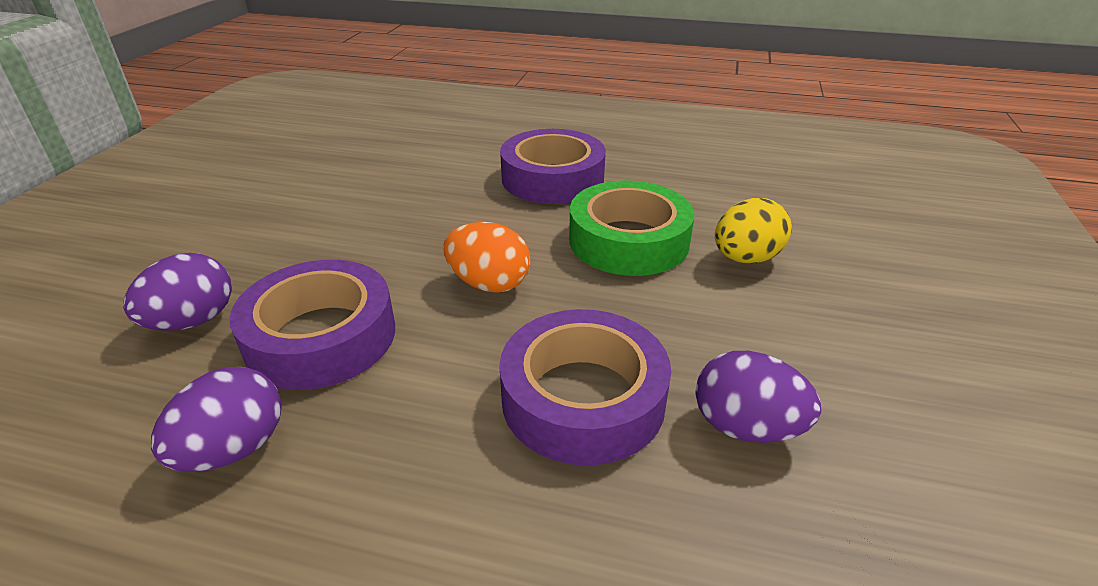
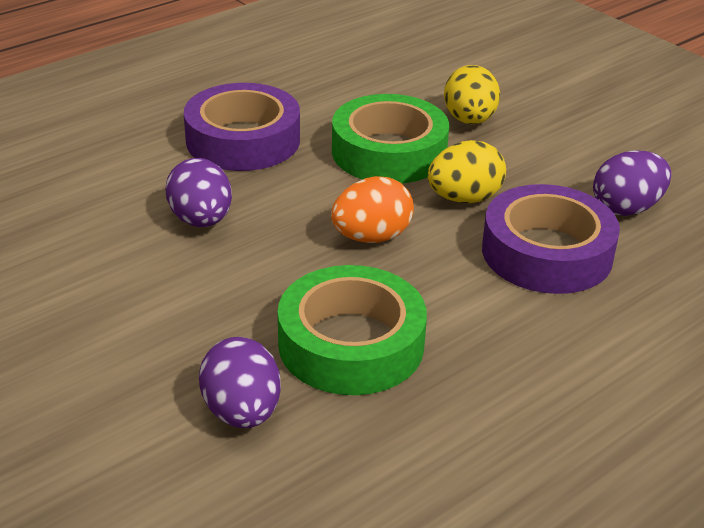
camera: 55 degrees left, 0 degrees up
(233, 449) = (453, 424): purple egg -> purple egg (201, 220)
(321, 337) = (351, 344): purple tape -> green tape
(611, 307) = (464, 198): none -> yellow egg

